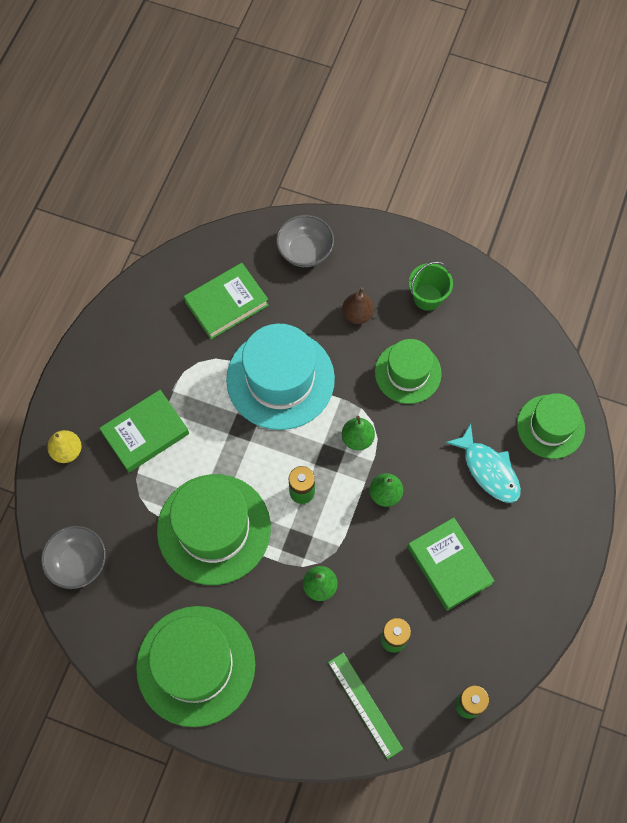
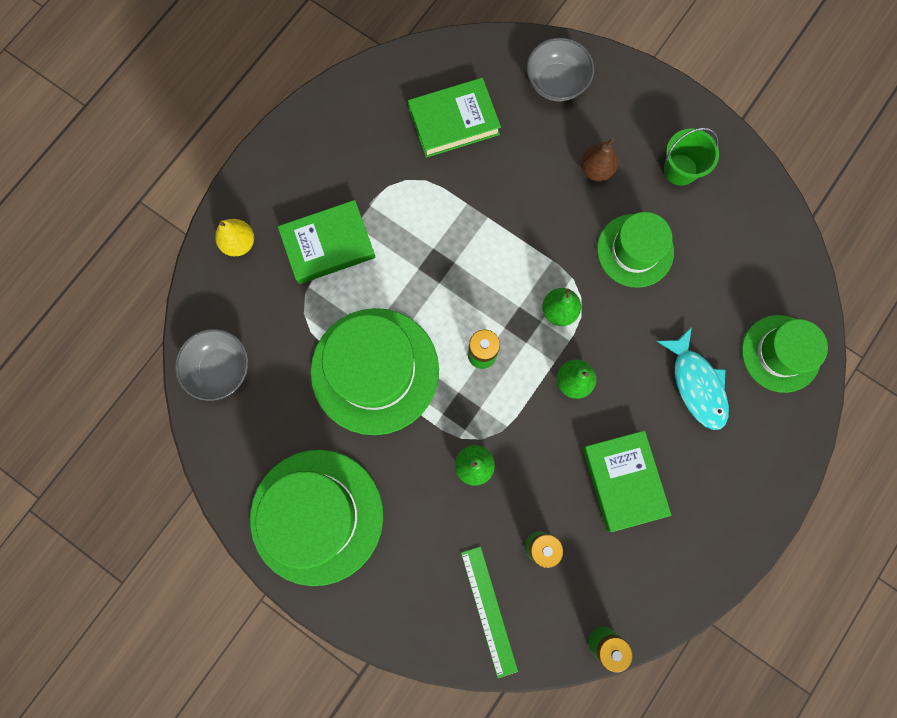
camera: 15 degrees right, 10 degrees up
(280, 379) = (491, 222): turquoise hat -> none

